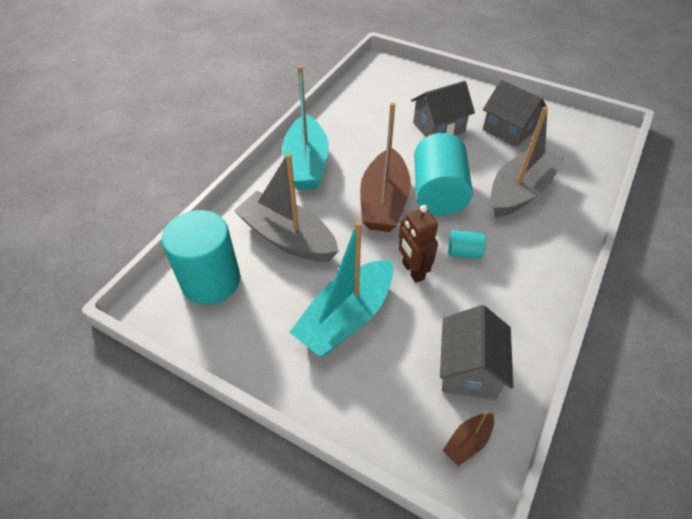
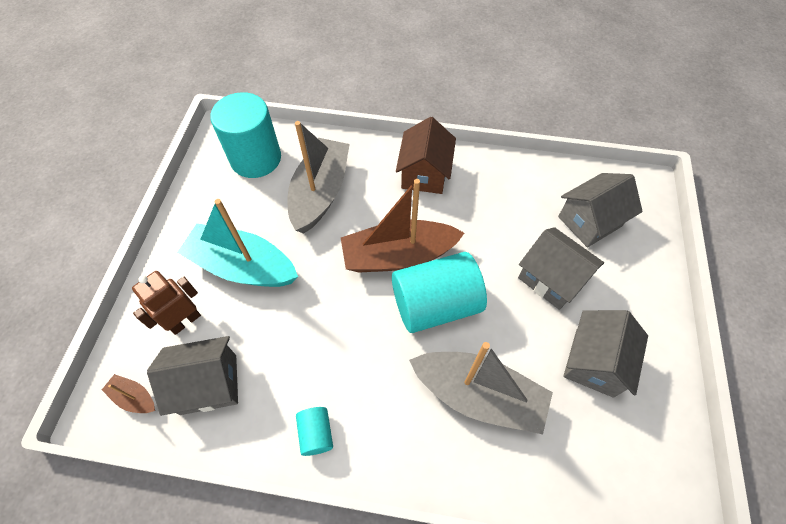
camera: 70 degrees right, 10 degrees up
(306, 164) = (424, 173): turquoise boat -> brown house
(399, 95) = (589, 221): none -> grey house
(412, 271) = (313, 306): brown robot -> brown robot (185, 321)
(464, 252) = (354, 350): turquoise cylinder -> turquoise cylinder (316, 433)

